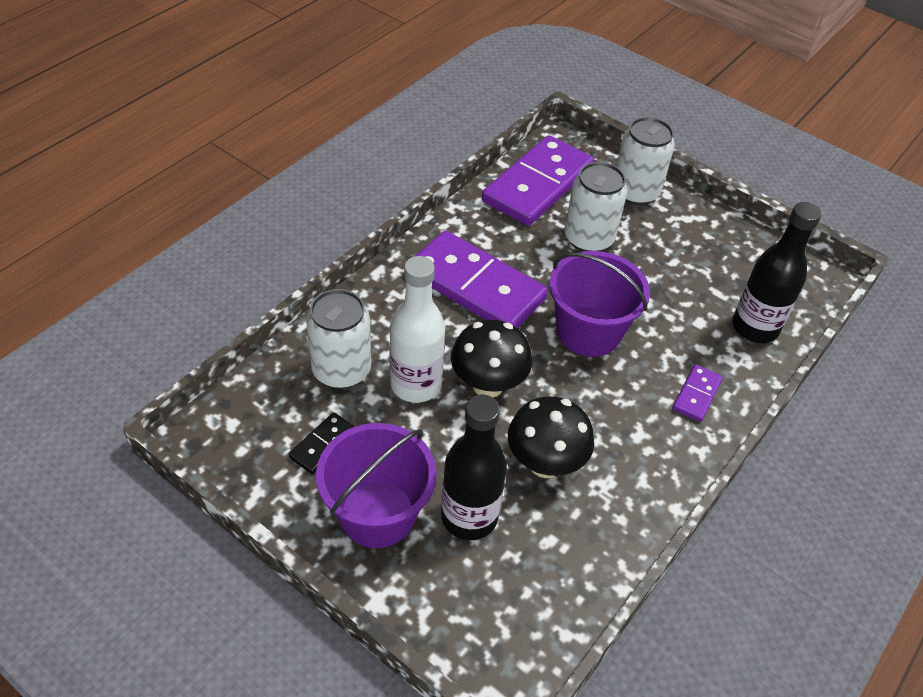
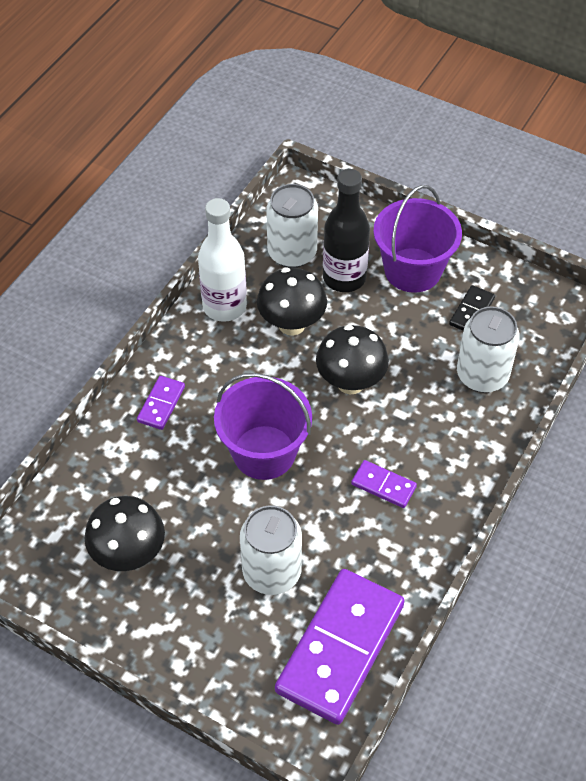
camera: 175 degrees right, 5 degrees up
(416, 384) = (413, 373): white bottle -> white bottle (224, 306)
(476, 286) = (383, 486): purple domino -> purple domino, size x0.44
(635, 192) = (218, 660): white can -> white can (292, 253)
(715, 269) = (129, 554): none -> black mushroom
(754, 327) = (95, 486): black bottle -> none

